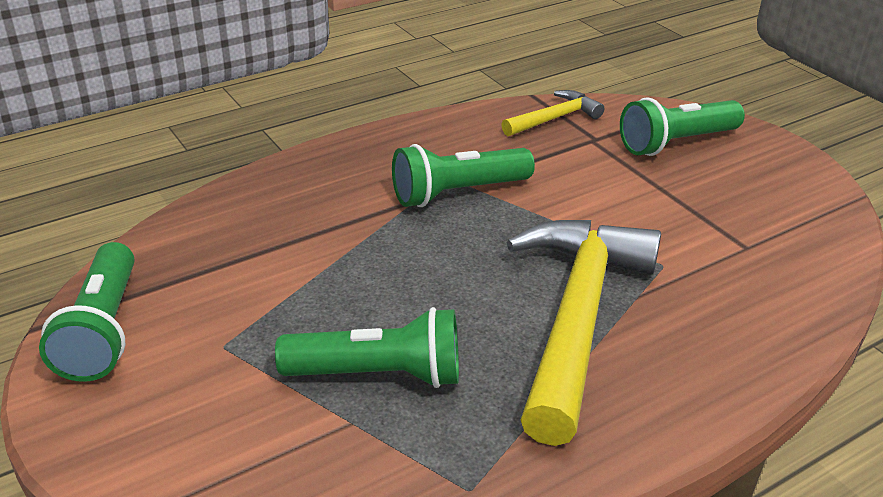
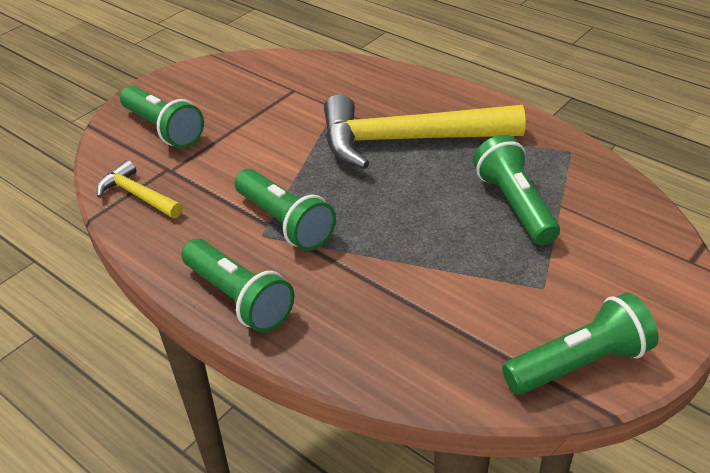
camera: 105 degrees left, 5 degrees up
(364, 152) = (239, 298): none -> green flashlight

